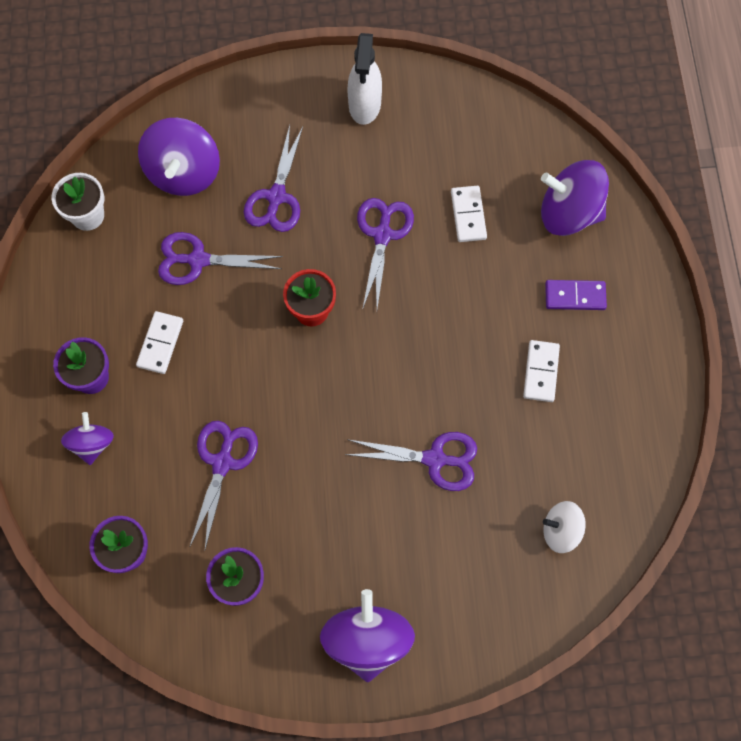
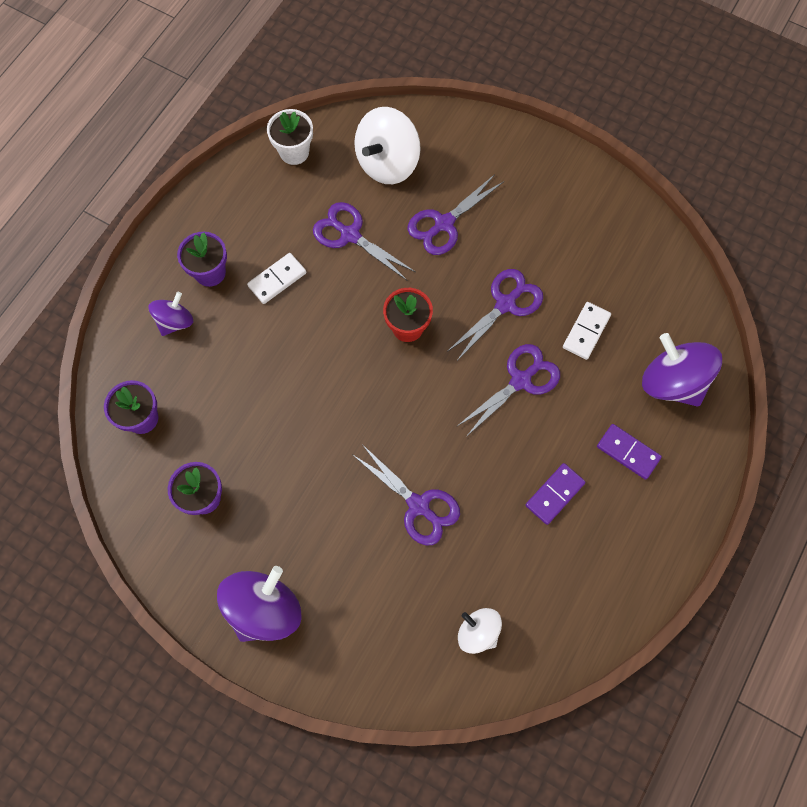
camera: 35 degrees right, 0 degrees up
(184, 172) = (387, 163): purple spinning top -> white spinning top
(222, 462) = (257, 398): purple scissors -> purple scissors (521, 380)
(364, 104) = (565, 194): white spray bottle -> none
(541, 372) = (555, 494): white domino -> purple domino

